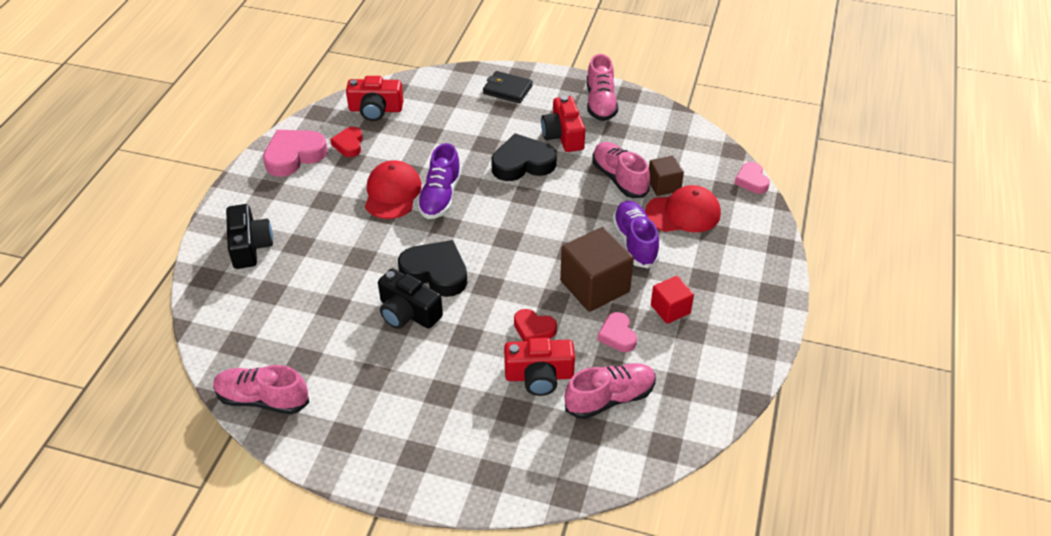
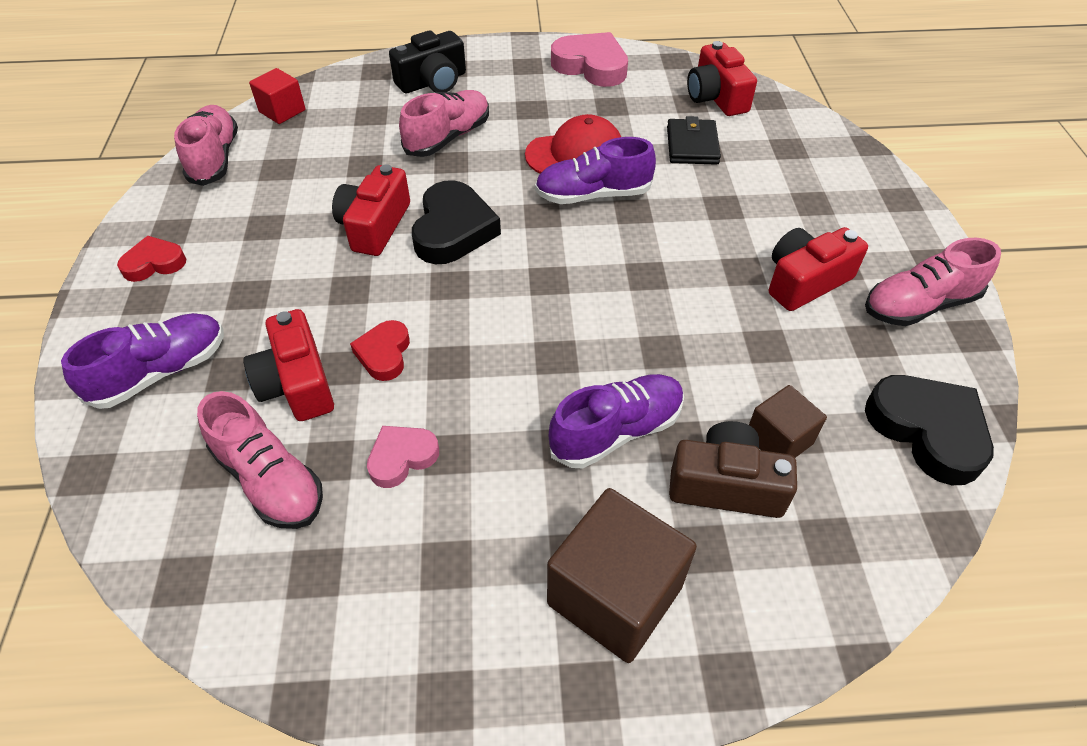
camera: 70 degrees right, 5 degrees up
(349, 144) = (638, 97): red heart -> red heart (154, 263)
(408, 312) = (375, 226): black camera -> red camera
(496, 449) = (161, 372): none -> purple shoe
(507, 89) = (856, 196): black wallet -> black wallet (692, 145)
(522, 163) = (711, 254): black heart -> black heart (927, 431)
(594, 286) = (495, 403): brown cube -> brown cube (614, 595)
(619, 179) = (754, 374): pink shoe -> pink shoe (448, 137)
(670, 309) = (483, 519): red cube -> red cube (282, 111)
(683, 213) = (726, 485): red cap -> brown camera
(751, 181) = (888, 584): pink heart -> none

